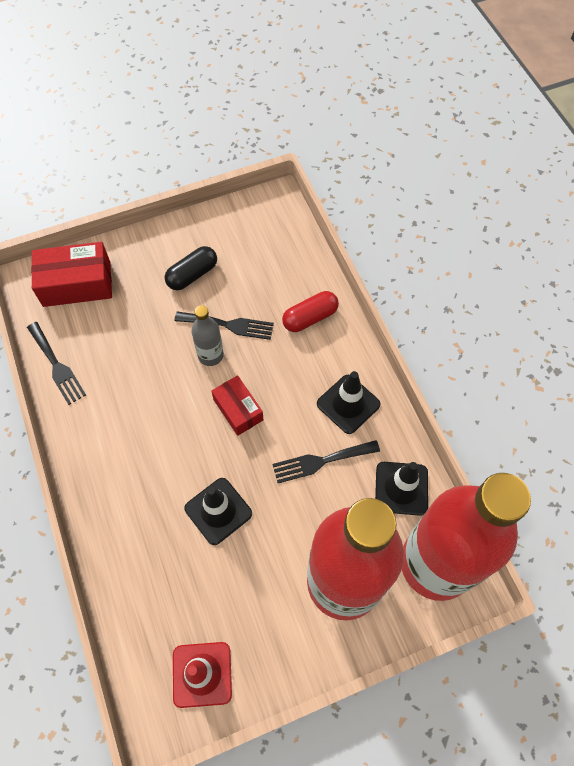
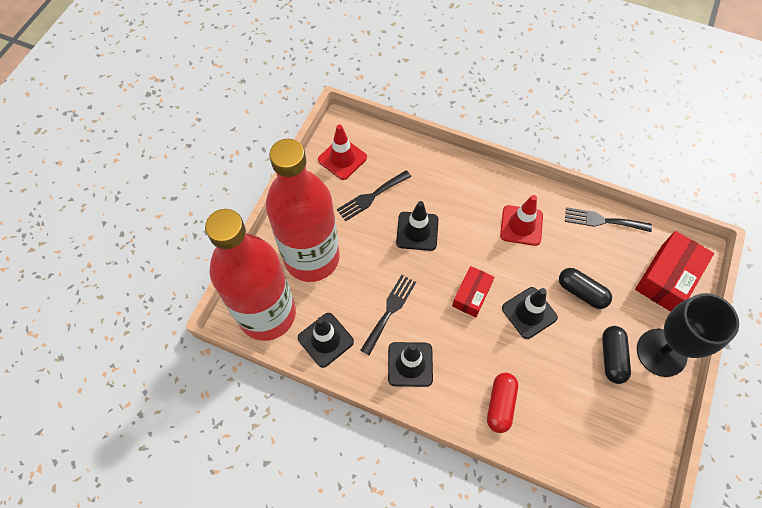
camera: 135 degrees right, 0 degrees up
(124, 426) = (521, 225): none -> red traffic cone
(151, 332) = (581, 292): none -> black capsule
(155, 248) = (661, 352): none -> black goblet
(210, 355) = (529, 313): grey bottle -> black traffic cone
(229, 325) = (544, 344): black fork -> black fork (371, 197)
(238, 410) = (471, 295): red box -> red box turned 75 degrees counterclockwise

